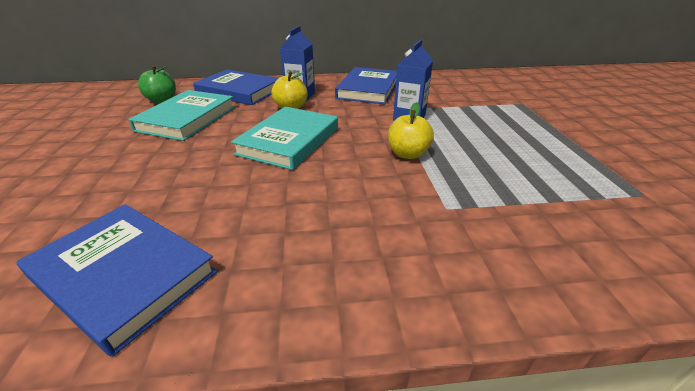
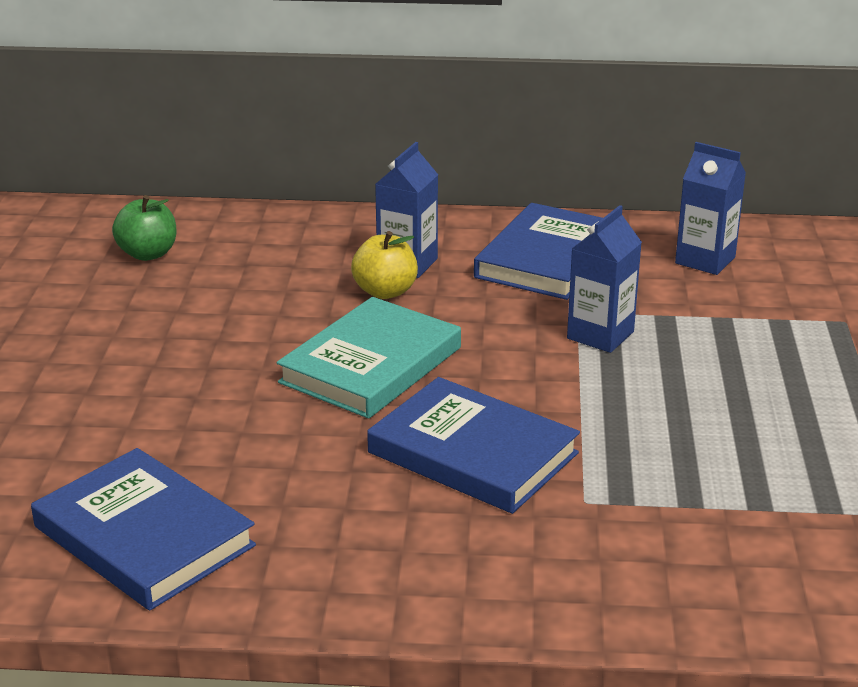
camera: 10 degrees right, 5 degrees down
(187, 119) = (197, 302): turquoise book -> none
(239, 91) = (290, 242): blue book -> blue book (473, 453)
(407, 154) = (565, 409): yellow apple -> none
(442, 85) = (705, 260): none -> blue carton

